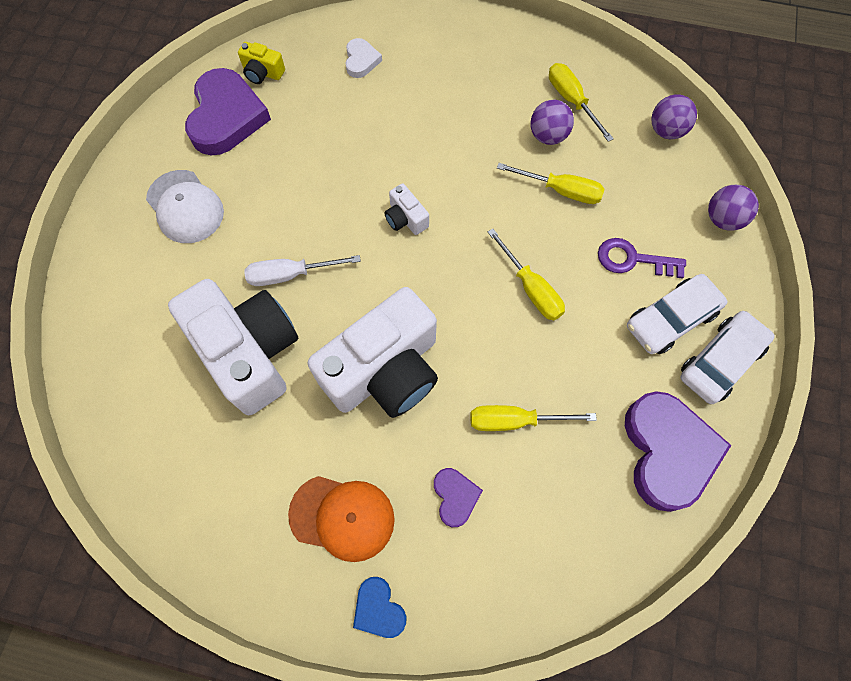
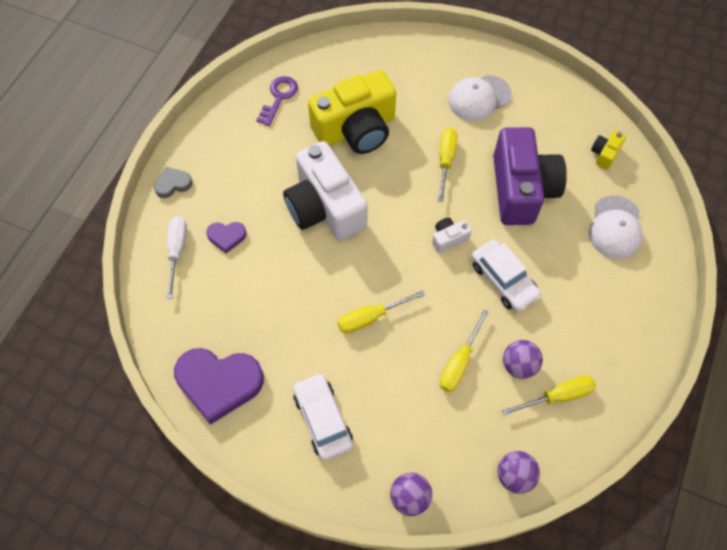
camera: 100 degrees right, 5 degrees down
(226, 117) = (560, 127): purple heart -> none
(249, 352) = (356, 129): white camera -> yellow camera
(291, 275) = (411, 158): white screwdriver -> white screwdriver (177, 251)
(323, 150) = (521, 189): none -> purple camera
(342, 517) = (232, 171): orange cap -> none
(361, 60) = (615, 227): white heart -> white cap
(378, 609) = (173, 184): blue heart -> grey heart
(515, 421) = (268, 284): yellow screwdriver -> yellow screwdriver (445, 161)
(633, 260) = (382, 404): purple key -> purple key (279, 97)
(720, 361) = (278, 448): white car -> white car (503, 280)

